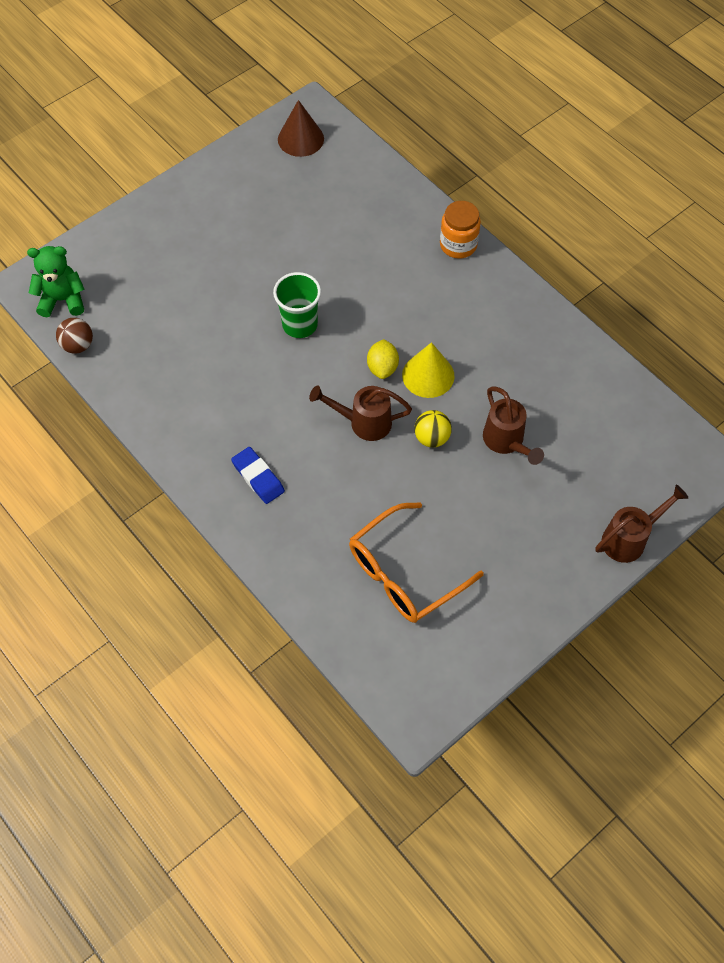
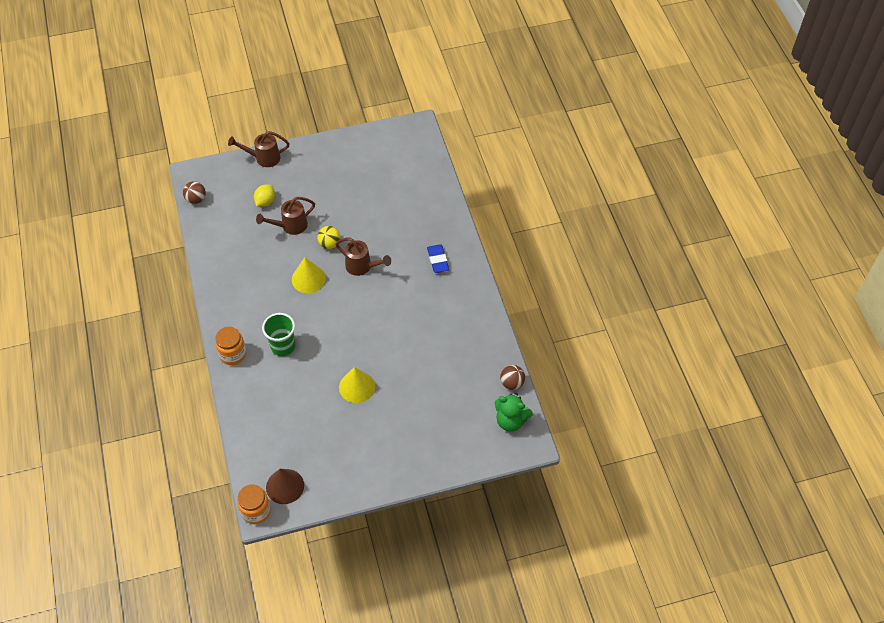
camera: 155 degrees left, 5 degrees down
(279, 266) = (357, 386): none -> yellow cone
(300, 325) = (365, 340): green cup -> green cup (283, 346)
(317, 107) = (256, 511): none -> orange jar
(382, 368) = (332, 294): yellow lemon -> yellow lemon (265, 201)
(404, 573) = (386, 185): orange glasses -> none
(506, 442) = (290, 226): brown watering can -> brown watering can turned 120 degrees counterclockwise
(673, 426) = (196, 199): none -> brown ball

